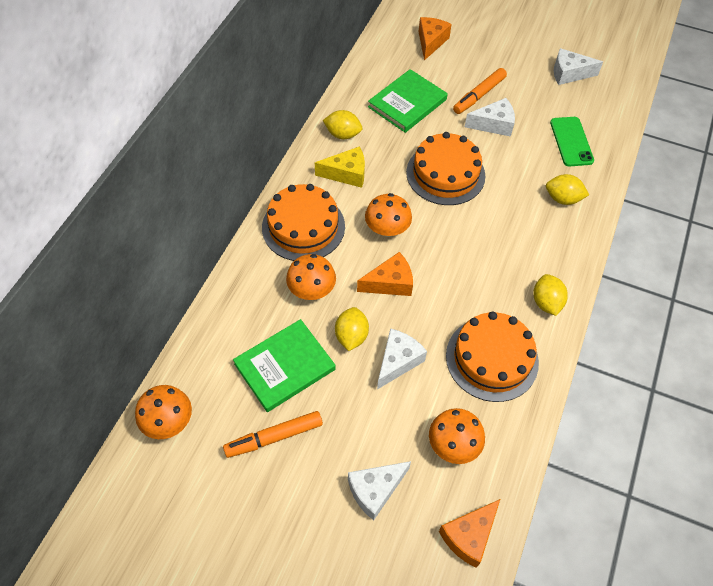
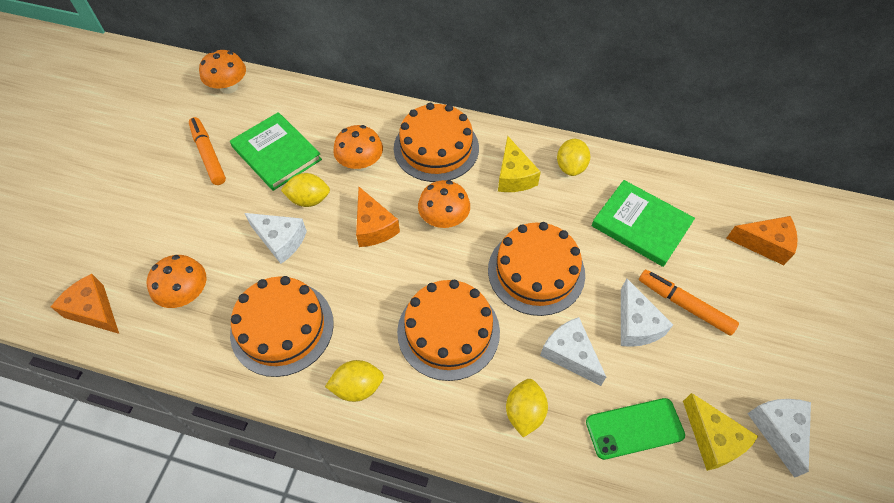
camera: 85 degrees right, 0 degrees up
(375, 490) = (150, 232): white cheese -> white cheese (570, 354)
(497, 237) = (448, 331): none -> orange cake
(576, 105) = (713, 439): none -> yellow cheese

